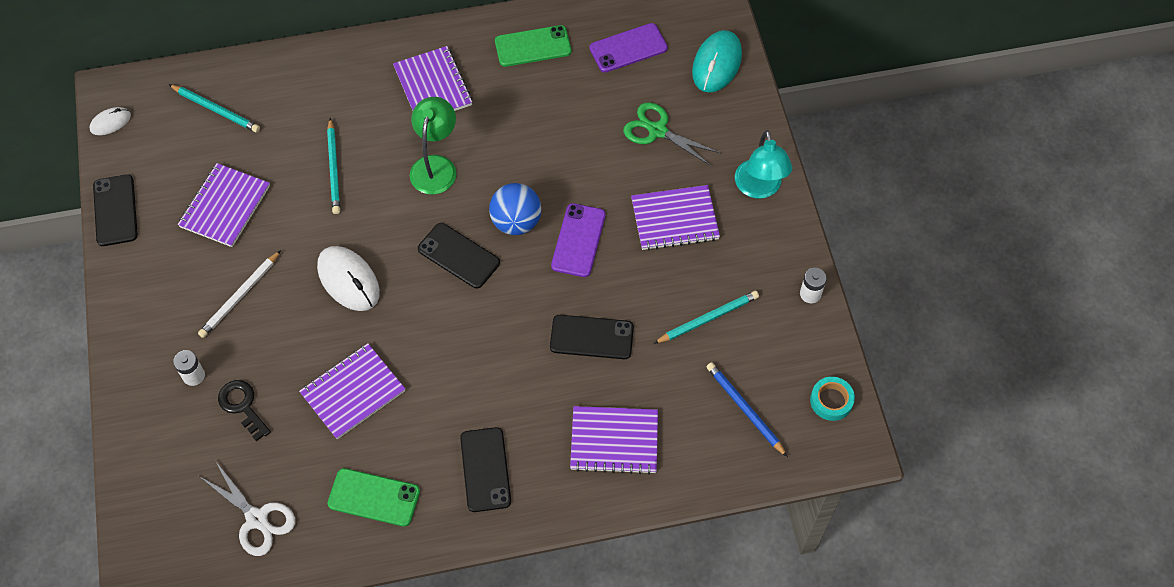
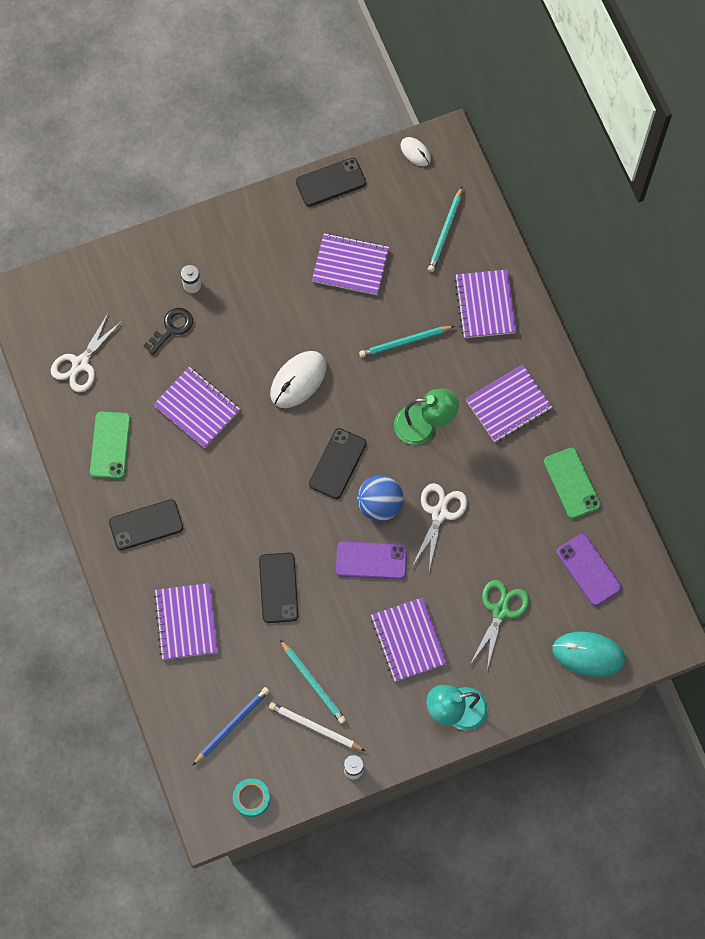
camera: 80 degrees right, 10 degrees up
(240, 296) = (268, 300): white pencil -> white pencil (315, 727)
(314, 88) = (485, 305): none -> purple notebook
(538, 168) = (439, 513): none -> white scissors

